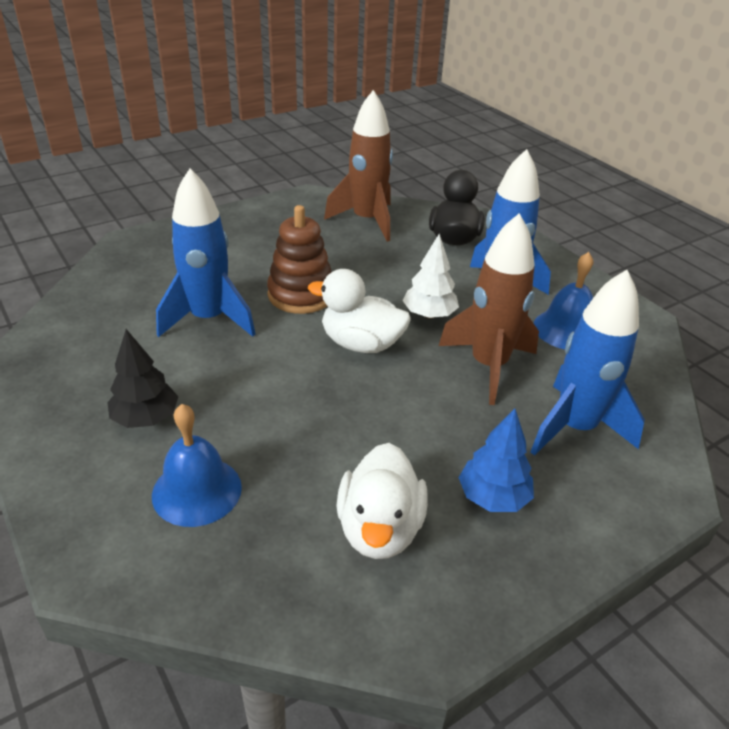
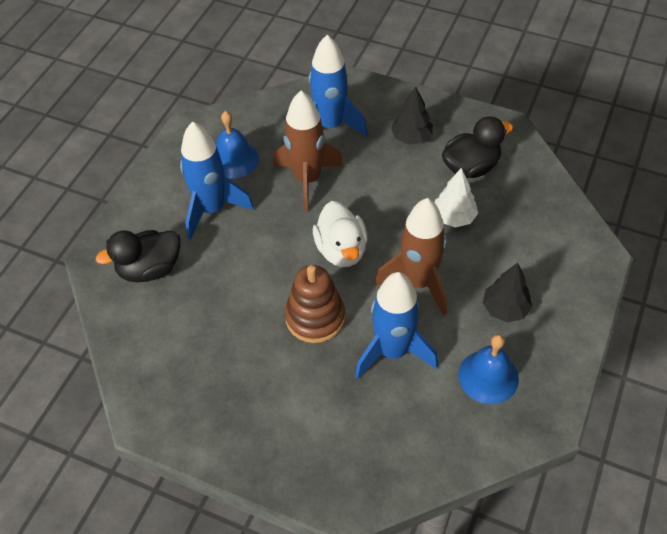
camera: 120 degrees left, 15 degrees up
(197, 490) = (522, 247): blue bell -> blue bell (488, 376)
(367, 221) = (163, 344): brown rocket -> brown rocket (418, 282)
(379, 529) = (471, 167): white duck -> black duck
(429, 315) = (276, 232): white tree -> white tree (453, 217)
(493, 497) = (411, 138): blue tree -> black tree

